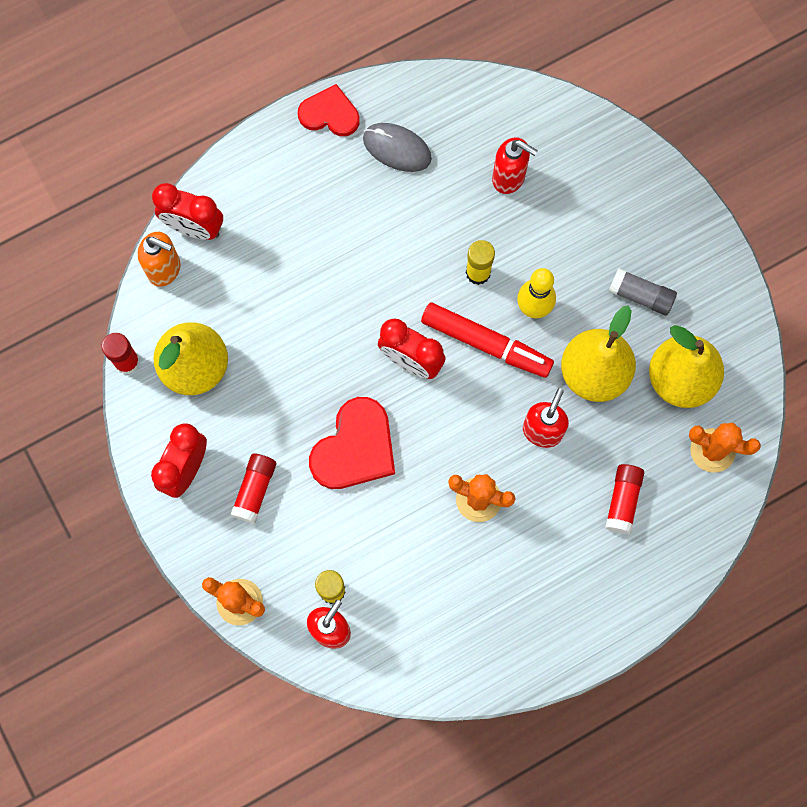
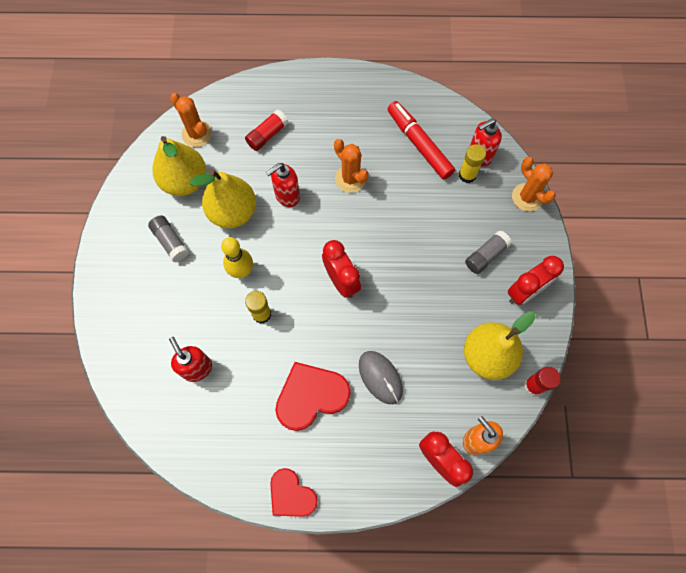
camera: 150 degrees left, 5 degrees down
(255, 490) = (486, 255): red glue stick -> grey glue stick
(355, 448) = (408, 247): red heart -> red heart (311, 396)
(397, 148) = (259, 436): grey mouse -> grey mouse (380, 377)
(486, 343) = (286, 265): red marker -> red marker (419, 144)

